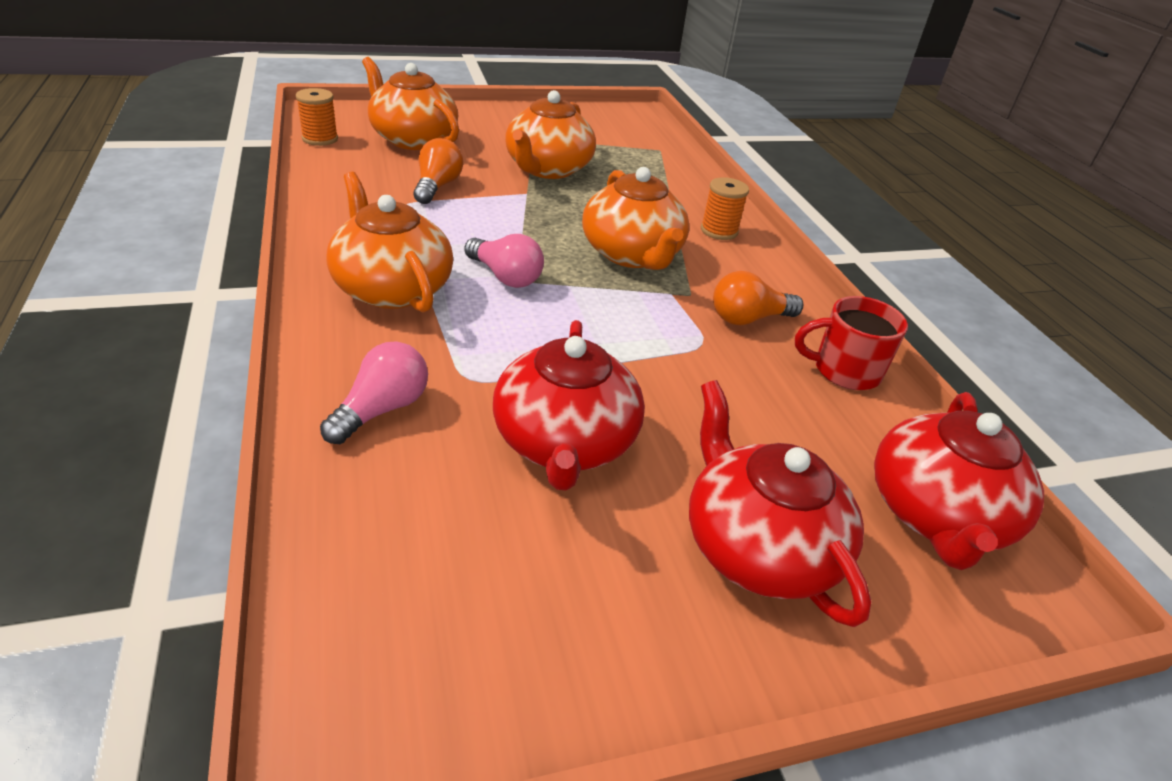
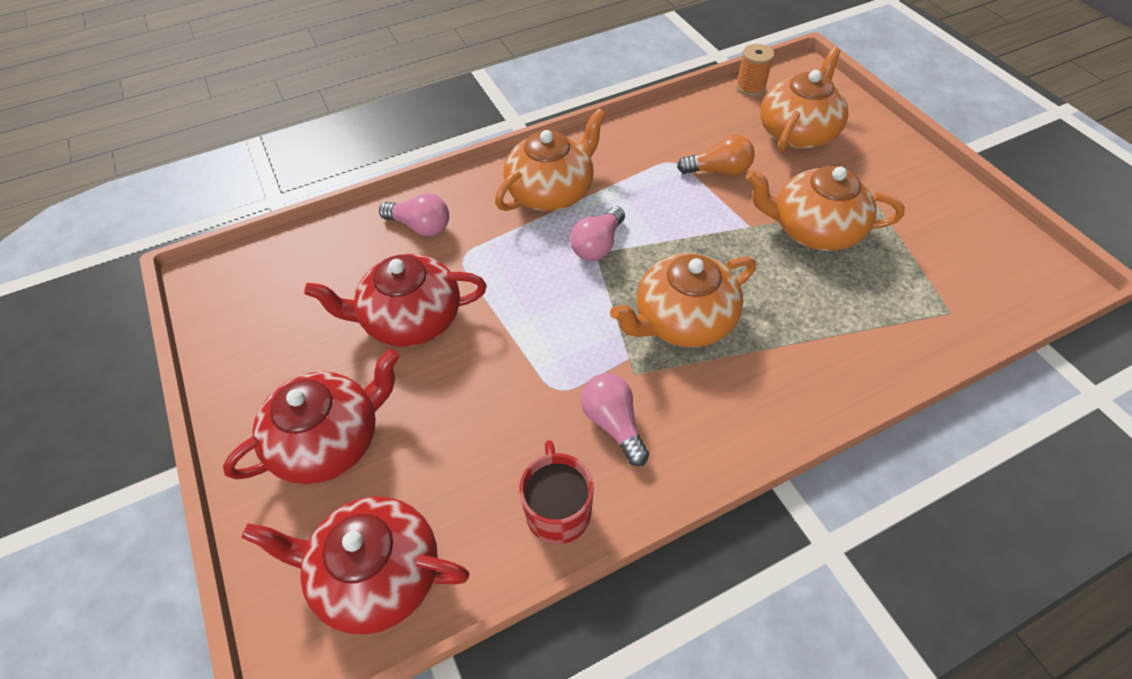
camera: 85 degrees right, 15 degrees up
(719, 231) = (779, 387): orange spool -> none
(748, 319) = (613, 423): orange light bulb -> pink light bulb

